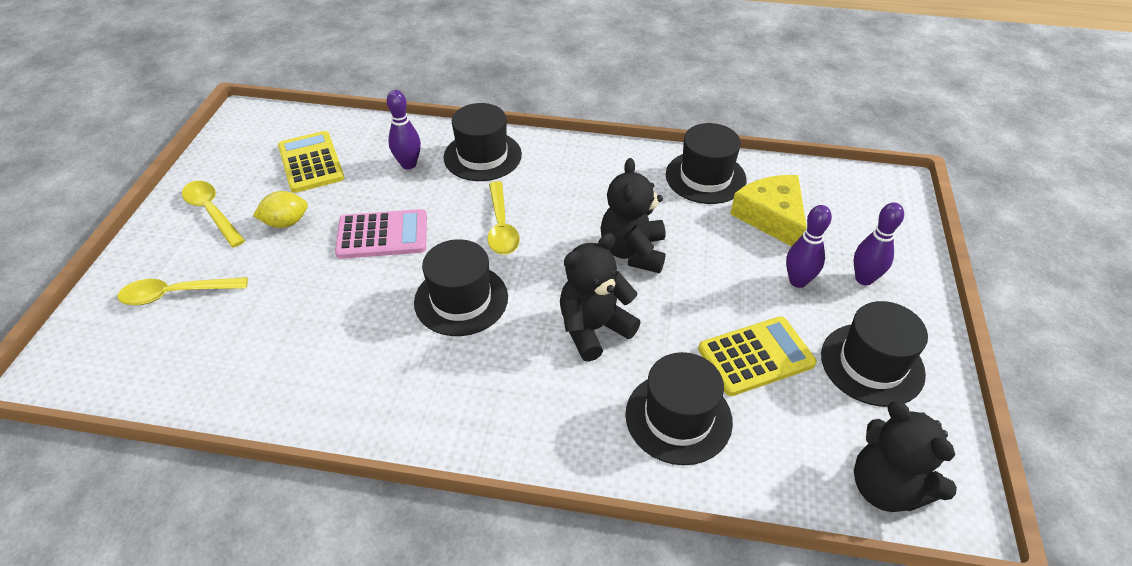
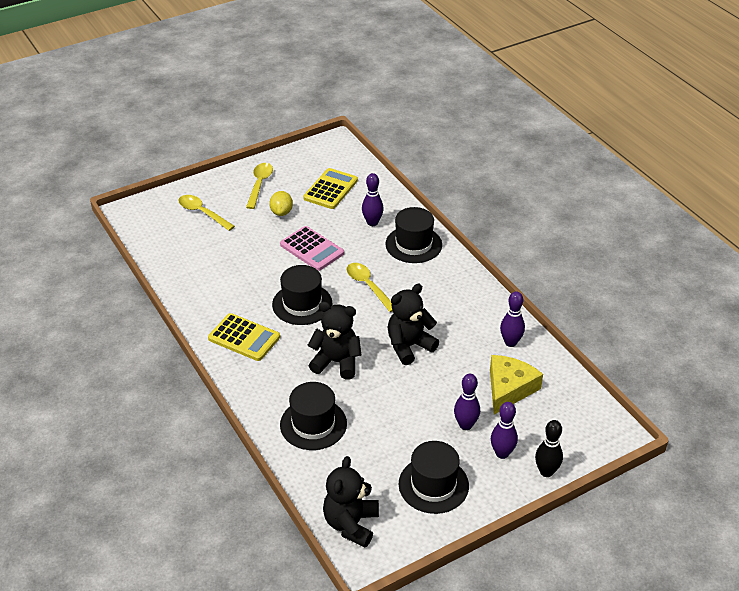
camera: 50 degrees right, 5 degrees down
(286, 222) = (281, 212): yellow lemon -> yellow lemon turned 60 degrees clockwise
(501, 227) = (368, 286): yellow spoon -> yellow spoon turned 105 degrees clockwise
(705, 177) = (510, 342): black hat -> purple bowling pin
(756, 356) = (386, 434): yellow calculator -> yellow calculator (244, 338)
(916, 262) = (546, 472): none -> black bowling pin

